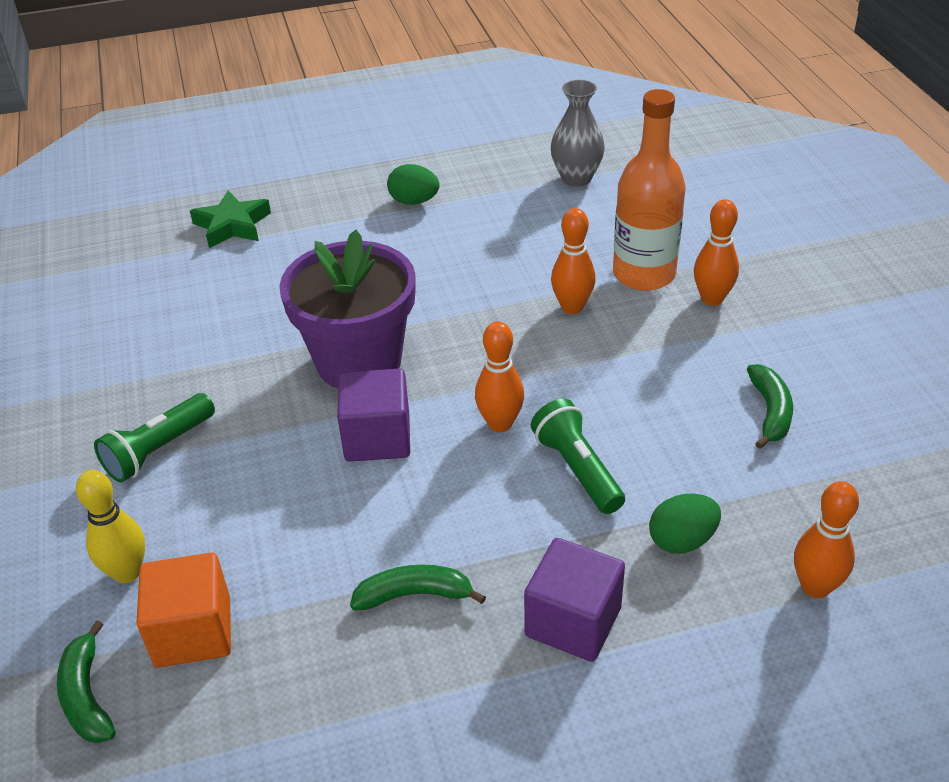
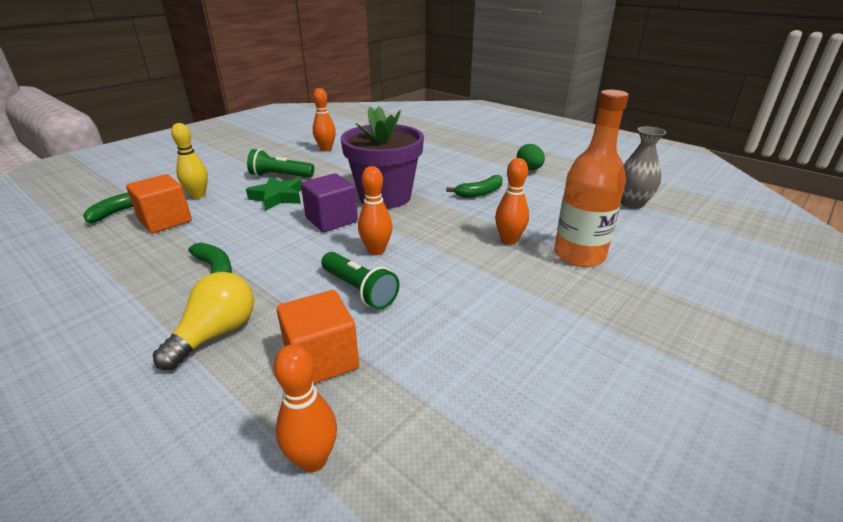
camera: 55 degrees right, 10 degrees down
(232, 225) = (446, 141): green star -> green star (278, 197)
(573, 622) = (216, 334): purple cube -> yellow light bulb
(577, 469) = (359, 290): green flashlight -> green flashlight turned 105 degrees clockwise
(682, 540) = (321, 359): green egg -> orange cube
(712, 299) = (596, 291): orange bowling pin -> orange bowling pin (326, 149)
(770, 412) = (504, 362): green banana -> green banana (479, 193)

